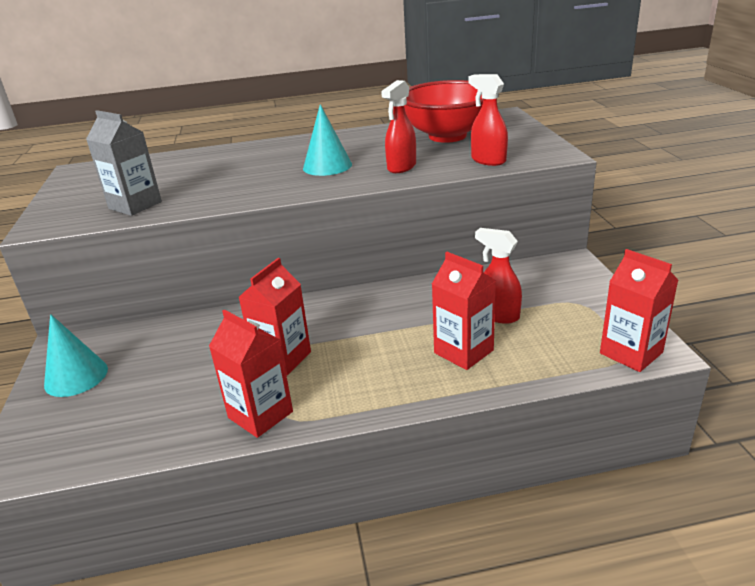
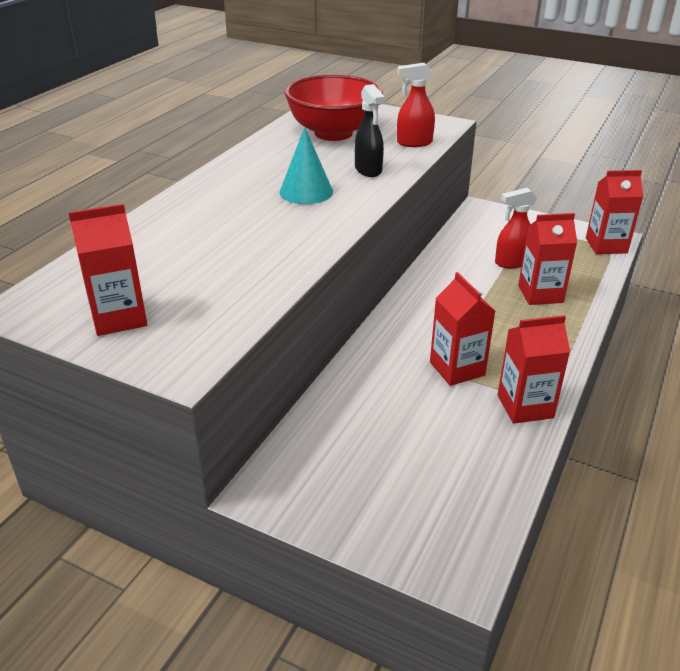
camera: 55 degrees left, 5 degrees up
(76, 376) = (342, 496): turquoise cone -> none
(87, 191) = (119, 318): none -> red carton
(135, 205) = (226, 300): grey carton -> none
(401, 167) = (368, 170): red spray bottle -> black spray bottle

